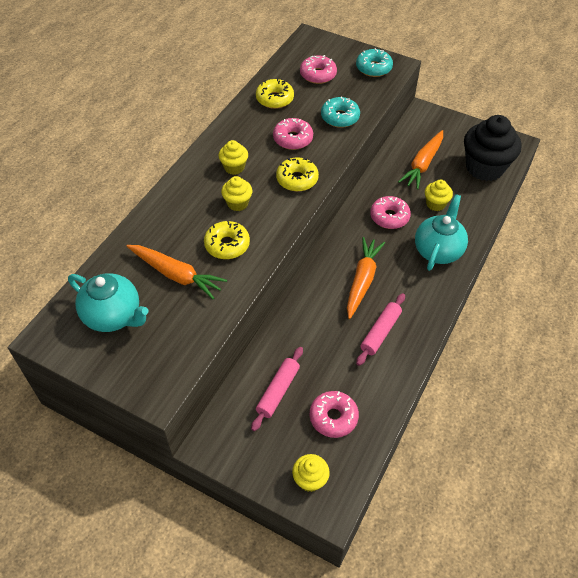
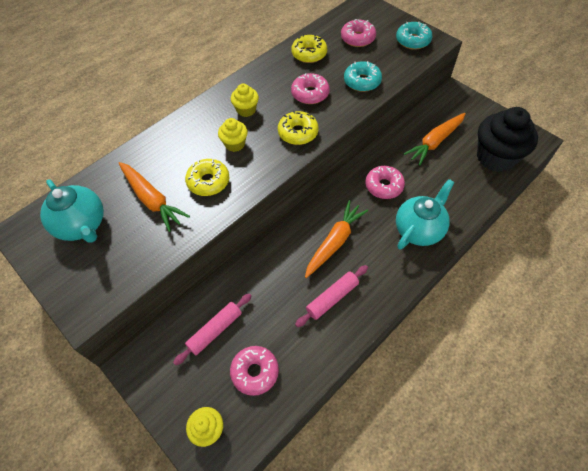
camera: 20 degrees right, 5 degrees up
(435, 204) = (433, 183): yellow cupcake -> none

